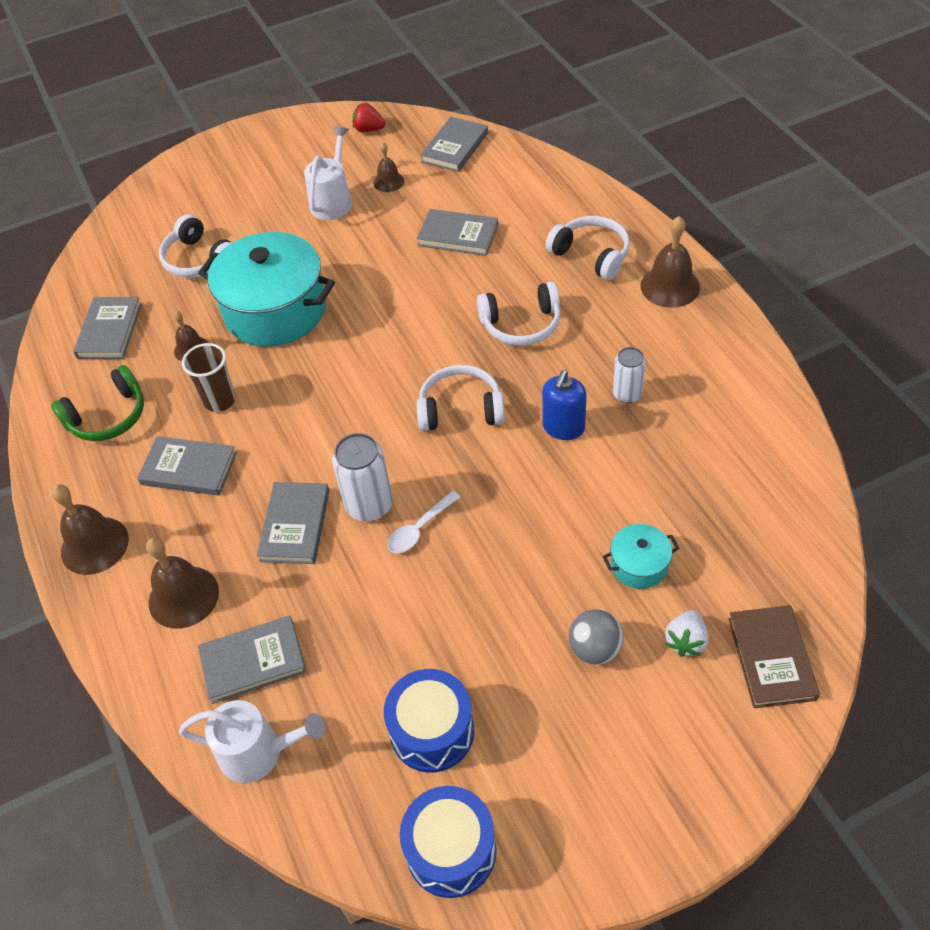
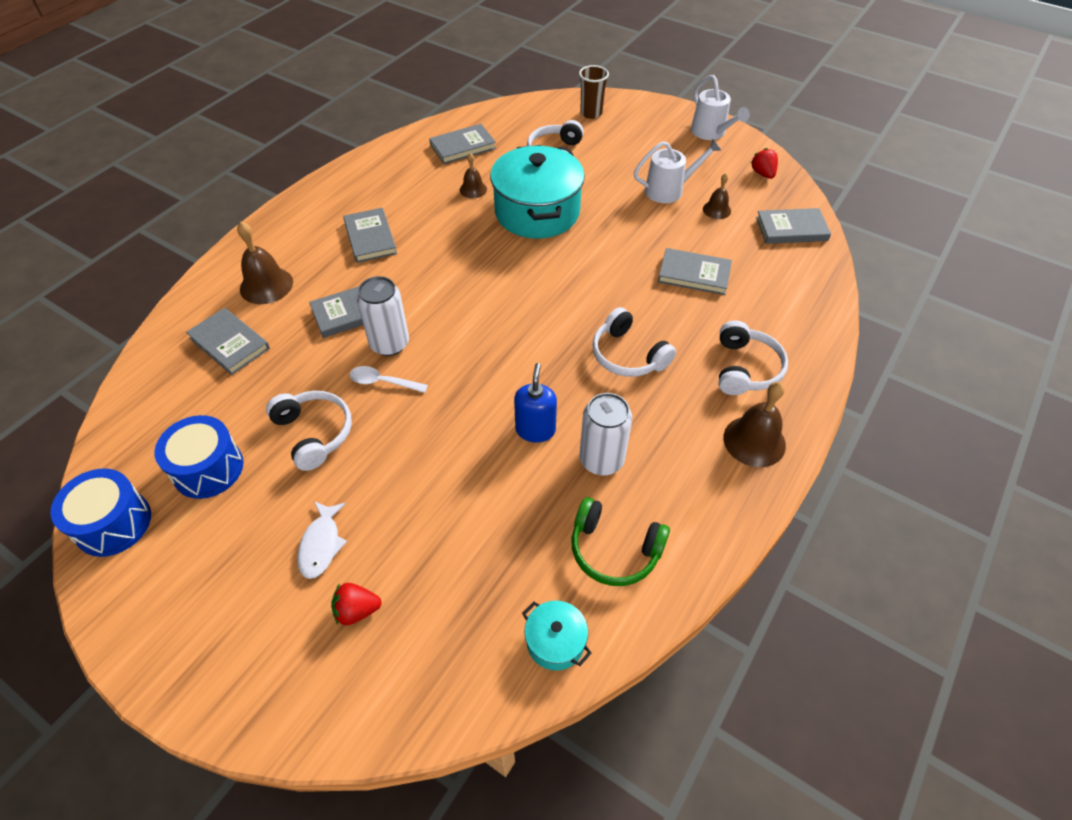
camera: 55 degrees right, 0 degrees up
(94, 545) = (287, 226): brown bell -> none
(108, 417) = (391, 181): green headphones -> green headphones (614, 550)
(220, 401) = (437, 224): brown cup -> brown cup (591, 113)
(259, 752) = (160, 380): white watering can -> white watering can (711, 133)
(458, 235) = (694, 274): grey book -> grey book turned 60 degrees counterclockwise
(460, 409) = (512, 355): white headphones -> white headphones (314, 433)
(563, 427) = (535, 430): blue soap dispenser -> blue soap dispenser turned 105 degrees clockwise
(595, 649) = (321, 544): grey ball -> white fish
(627, 394) = (601, 460): white can -> white can, size x1.55
(639, 565) = (420, 543): turquoise pot -> turquoise pot (555, 641)
(685, 641) = (357, 610): white strawberry -> red strawberry
(771, 658) = (367, 690): brown book -> none

